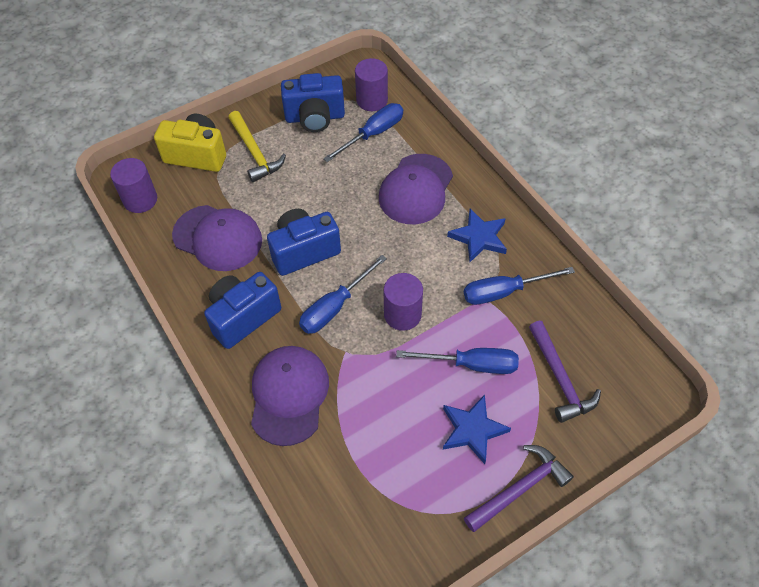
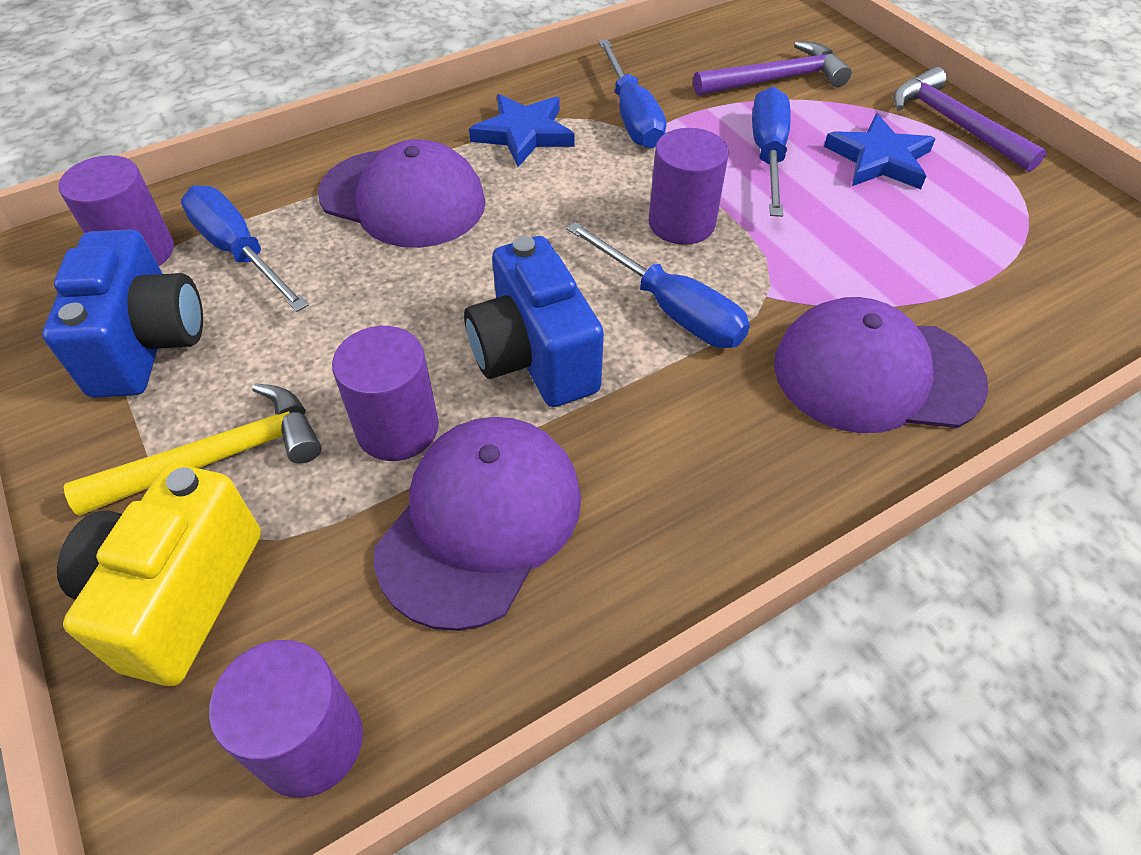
camera: 90 degrees left, 5 degrees down
(243, 317) = (706, 457): blue camera -> none
(266, 206) = (397, 428): none -> purple cylinder

